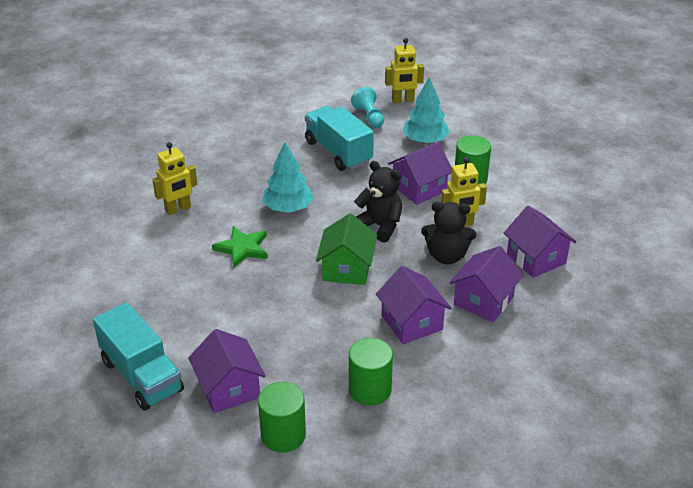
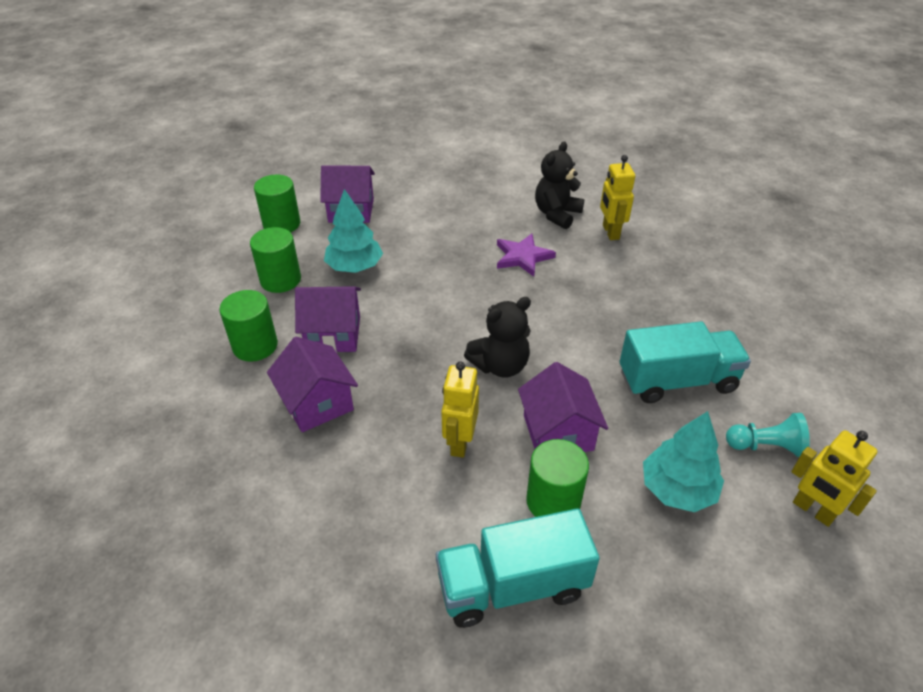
camera: 115 degrees right, 5 degrees up
(142, 376) = (400, 176): turquoise truck -> turquoise truck (512, 586)
(242, 248) = (523, 257): green star -> purple star
(288, 208) = (575, 304): turquoise tree -> turquoise tree (355, 267)
(347, 269) = (444, 316): green house -> none
(403, 100) = (813, 510): yellow robot -> yellow robot turned 60 degrees counterclockwise
(446, 256) = (410, 403): black teddy bear -> black teddy bear (556, 214)
(458, 363) = (255, 346): none -> green cylinder
(536, 259) = (345, 491): purple house -> none

